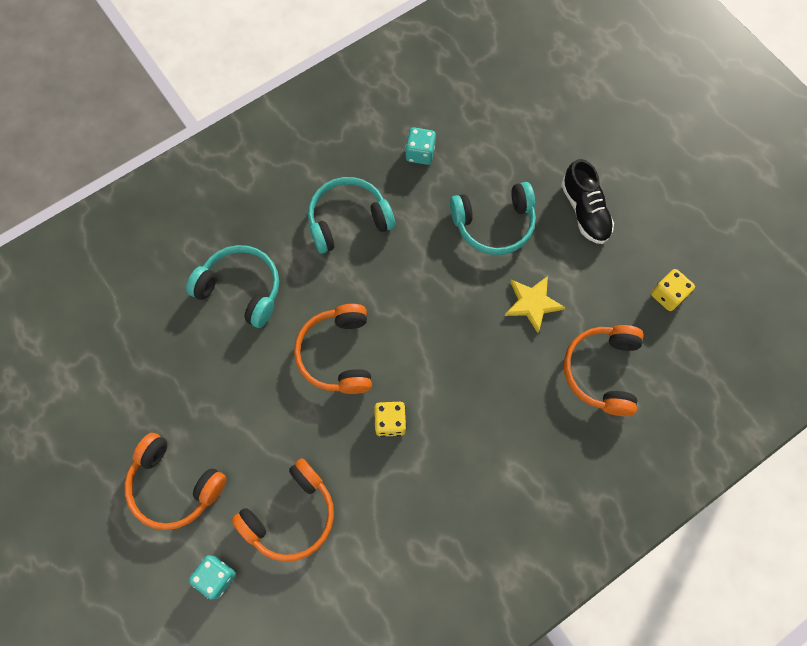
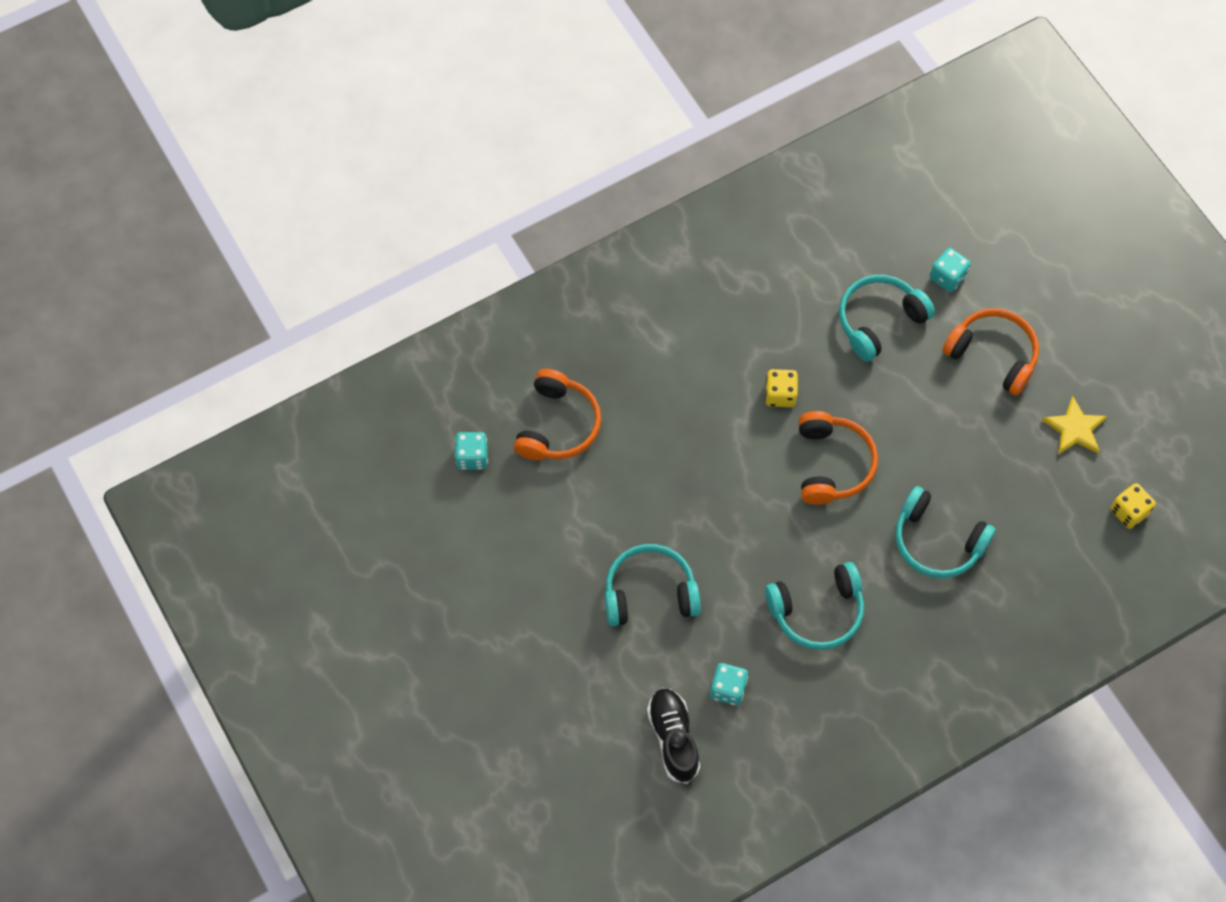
camera: 175 degrees left, 5 degrees down
(291, 515) = (879, 321): orange headphones -> turquoise headphones
(532, 303) = (619, 500): yellow star -> yellow star (1075, 429)
(584, 211) = (543, 600): black shoe -> black shoe (673, 738)
(667, 295) = (471, 497): yellow dice -> yellow dice (1129, 511)
(676, 333) = (472, 457): none -> turquoise dice

